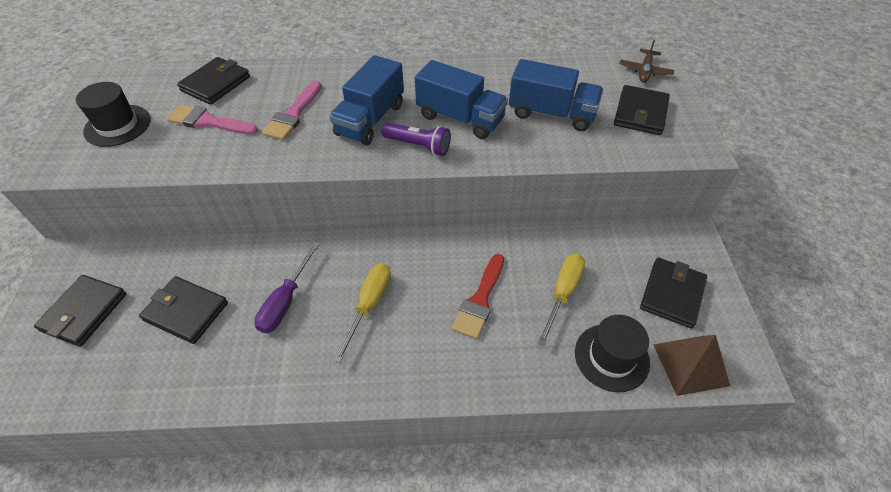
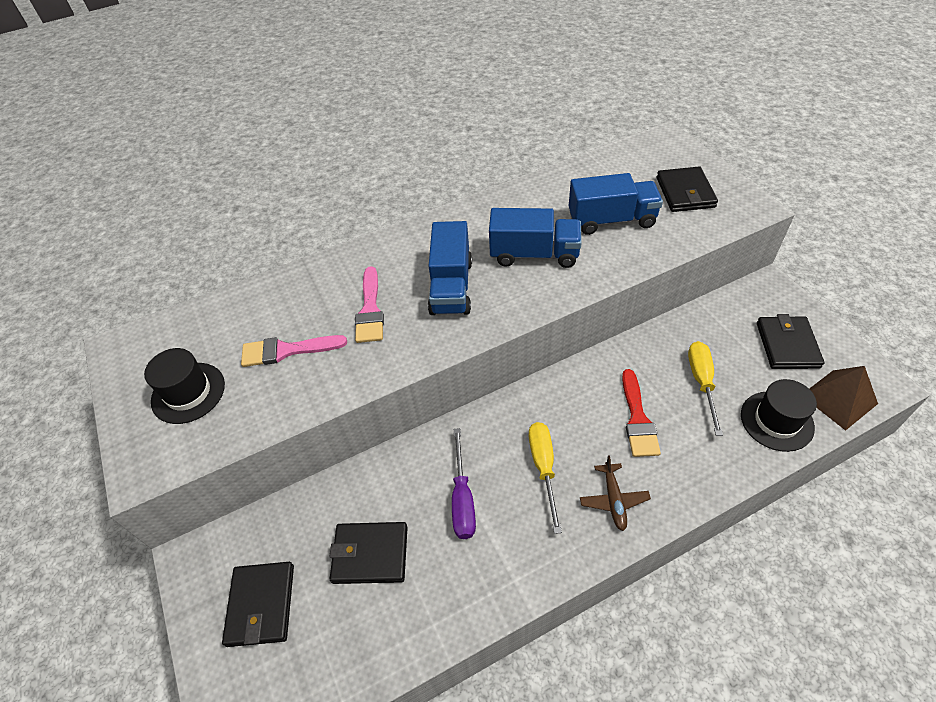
camera: 20 degrees left, 0 degrees up
(216, 84) = (261, 307): black wallet -> none
(418, 146) = (516, 296): purple flashlight -> none
(645, 71) = (661, 151): brown plane -> brown plane (613, 500)

